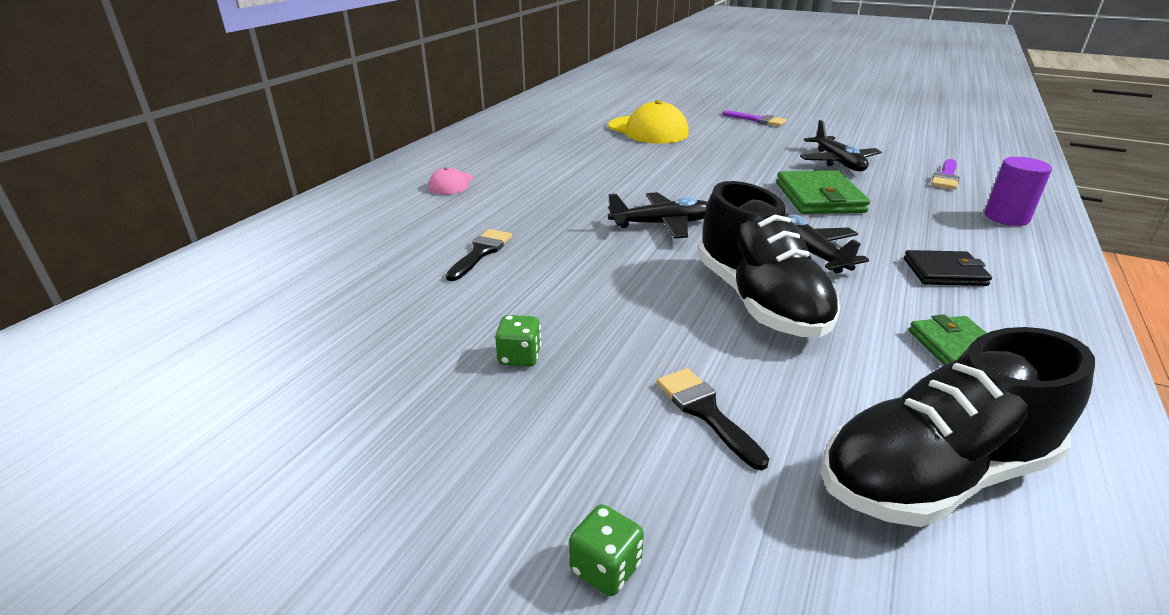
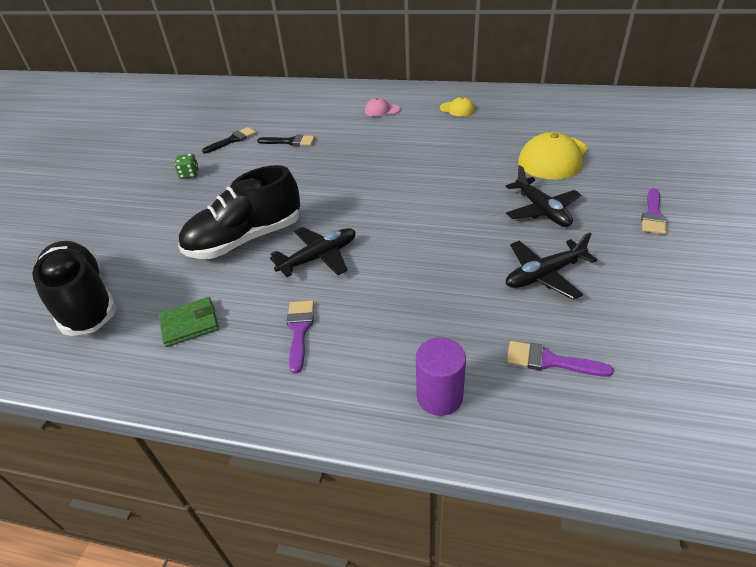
camera: 80 degrees right, 10 degrees up
(500, 148) = (457, 109): none -> yellow cap
(605, 568) = (63, 217): green dice -> none
(663, 224) = (347, 192): black plane -> black plane (541, 210)
(706, 412) = (142, 230): black brush -> black brush (233, 140)
(819, 197) = (433, 262): green wallet -> none
(944, 272) = (299, 330): black wallet -> purple brush

